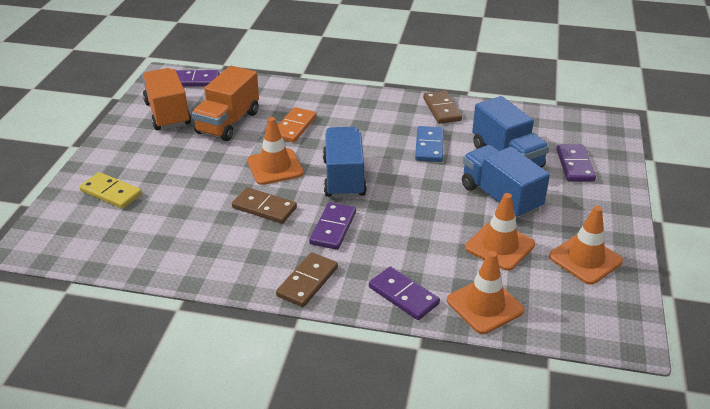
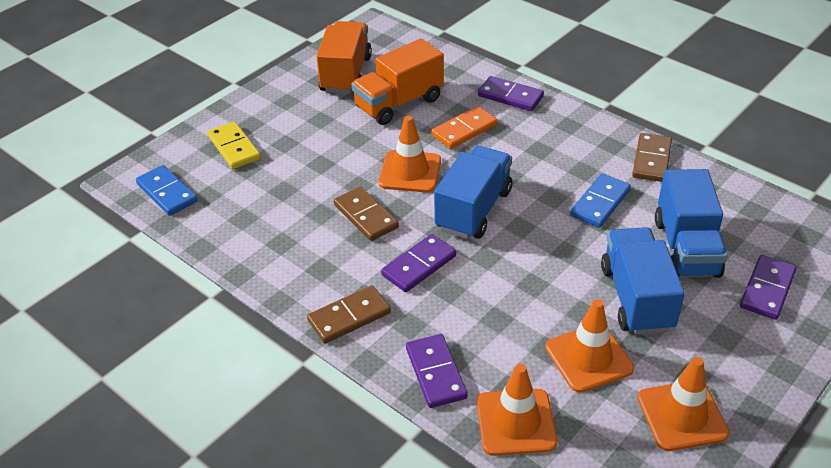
camera: 30 degrees right, 5 degrees up
(75, 245) = (167, 193): none -> blue domino
(194, 81) = (399, 42): purple domino -> purple domino (510, 96)

